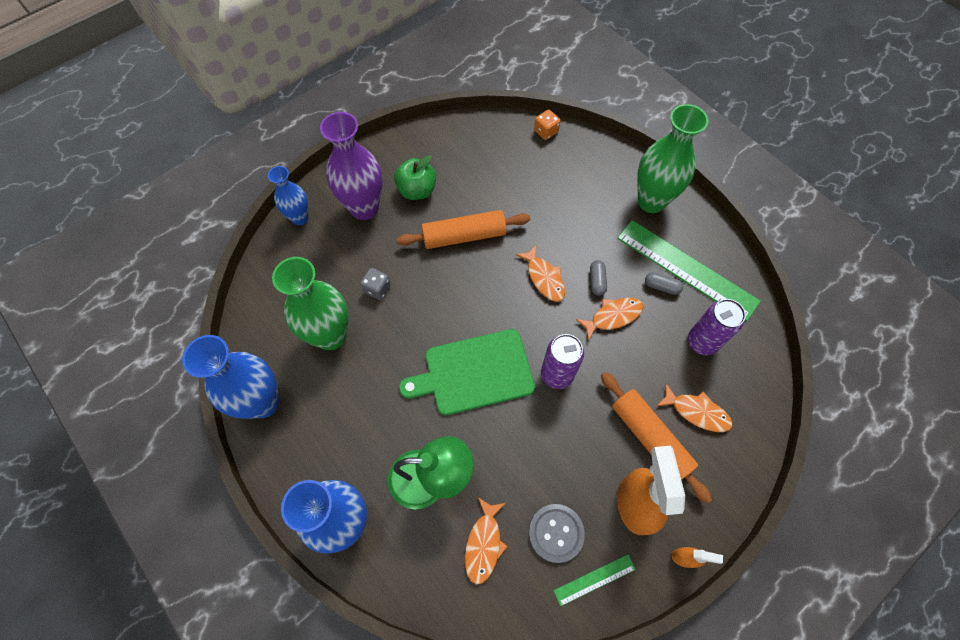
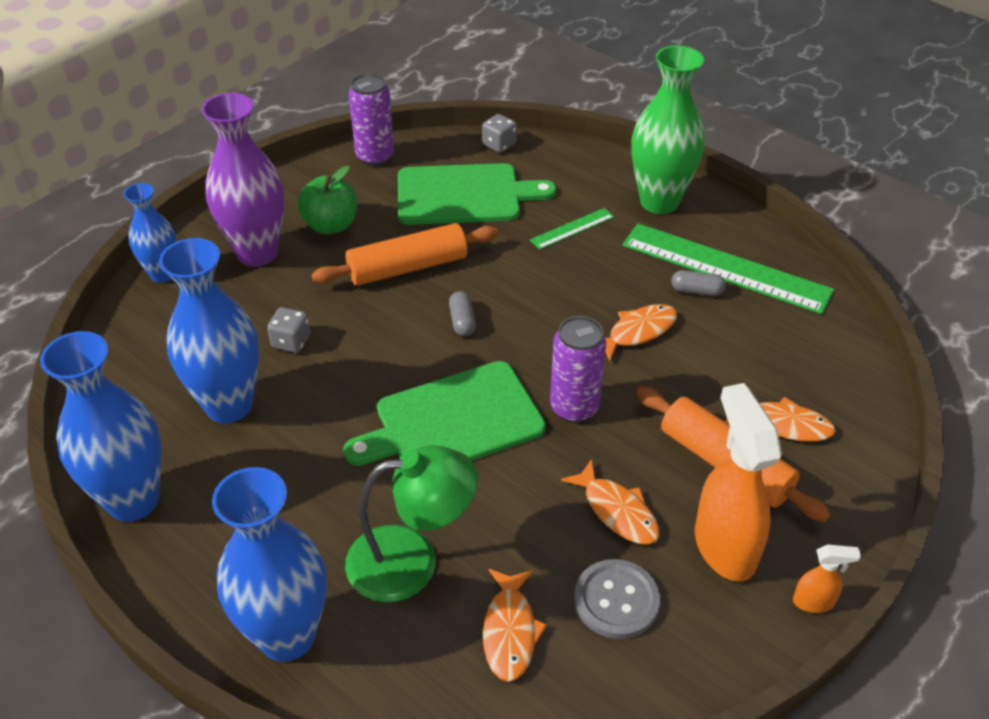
camera: 10 degrees left, 20 degrees down
(331, 336) = (229, 405): green vase -> blue vase
(513, 175) = (464, 195): none -> green cutting board
(544, 278) = (531, 301): orange fish -> orange fish (617, 511)
(546, 131) = (499, 145): orange dice -> grey dice
(594, 580) = (688, 651): green ruler -> green ruler (572, 228)
(597, 281) = (606, 295): grey capsule -> grey capsule (462, 321)
(702, 342) = (768, 345): purple can -> purple can (375, 157)

